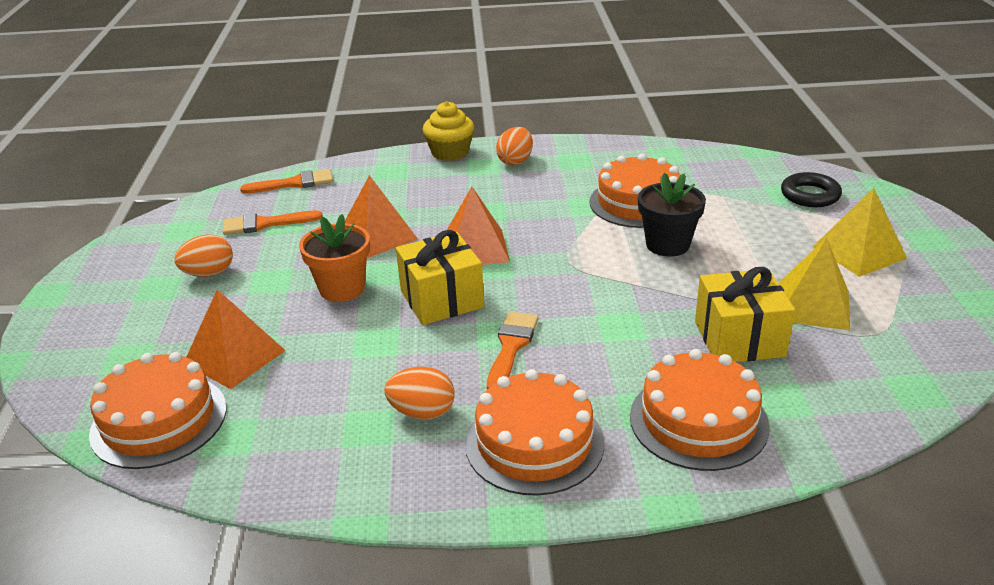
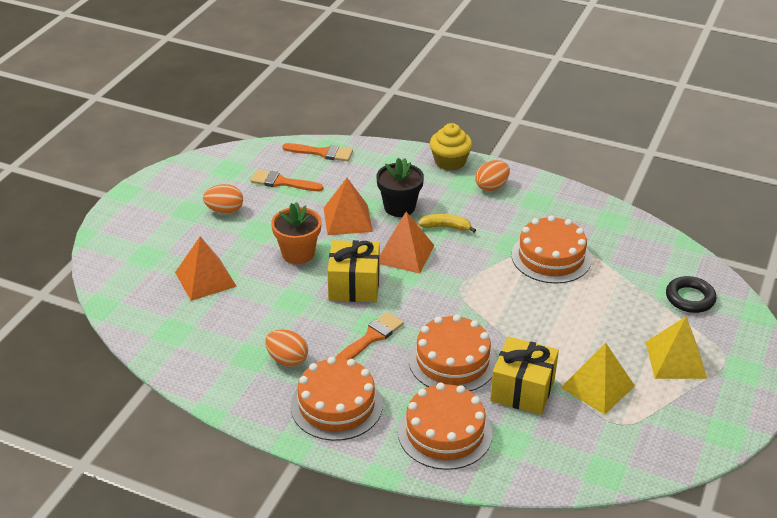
camera: 25 degrees right, 5 degrees up
(159, 420) = (142, 306): orange cake -> orange cake (452, 361)
(499, 210) = (446, 227): none -> yellow banana
(667, 244) = (540, 300): black flower pot -> black flower pot (399, 207)

